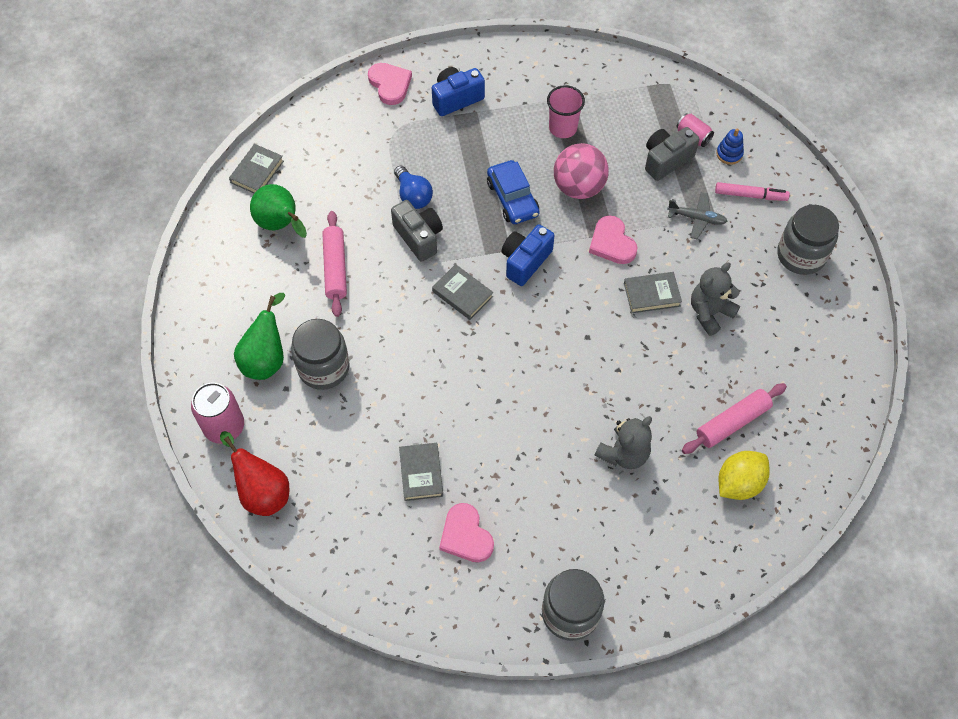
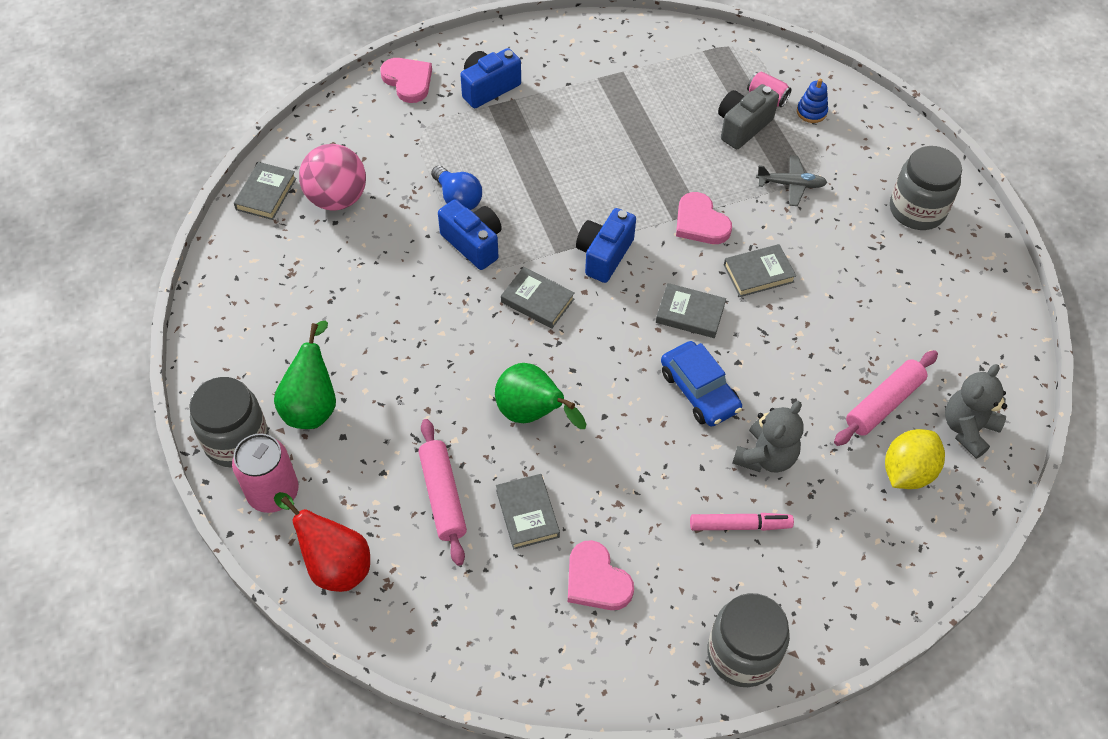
camera: 10 degrees left, 5 degrees down
(281, 225) = (305, 250): green pear -> green pear (532, 414)
(323, 368) = (385, 406): grey jar -> grey jar (236, 440)
(335, 268) = (379, 290): pink rolling pin -> pink rolling pin (442, 496)
(419, 237) = (473, 243): grey camera -> blue camera
(512, 198) = (575, 188): blue car -> blue car (699, 391)
(563, 128) = (617, 105): pink cup -> none
(578, 187) = (649, 167): pink ball -> pink ball (337, 198)
(586, 322) = (690, 313): none -> grey book
(709, 312) = (829, 285): grey teddy bear -> grey teddy bear (967, 429)
(750, 195) = (845, 153): pink marker -> pink marker (740, 525)

